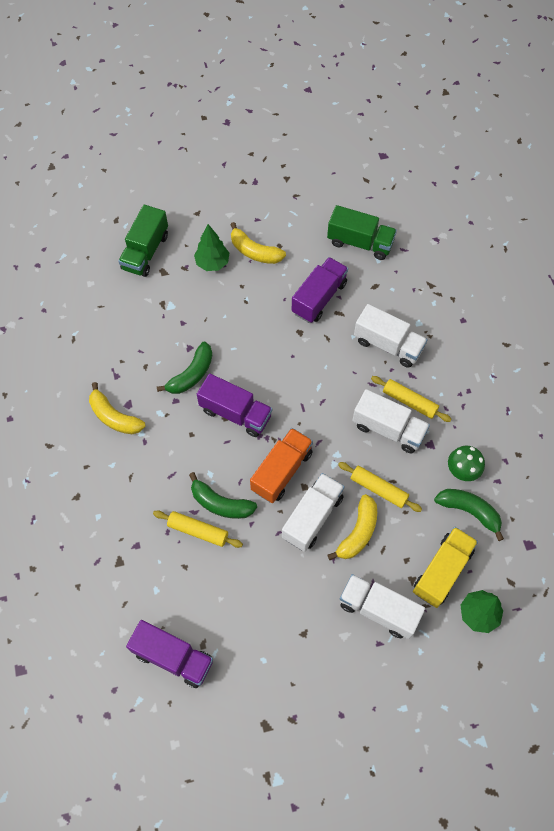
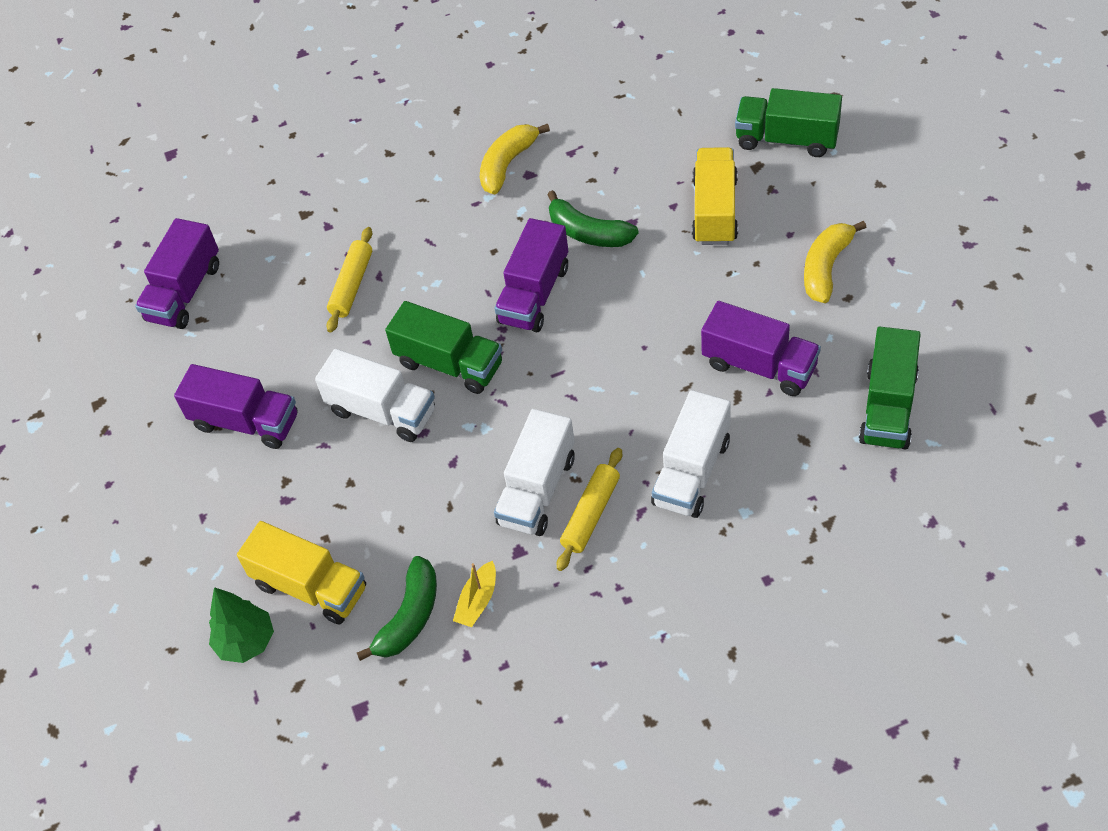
camera: 90 degrees right, 10 degrees down
(193, 300) = (715, 211): none -> yellow truck
(212, 263) = (789, 220): green tree -> none
(220, 503) = (393, 302): green banana -> none
(281, 471) = (449, 364): orange truck -> green truck
(304, 611) = (245, 422): none -> purple truck
(358, 532) = (363, 471): yellow banana -> none
(378, 489) = (434, 488): yellow rolling pin -> none
(378, 610) = (250, 510): white truck -> none
(462, 471) = (477, 601): green mushroom -> yellow boat

